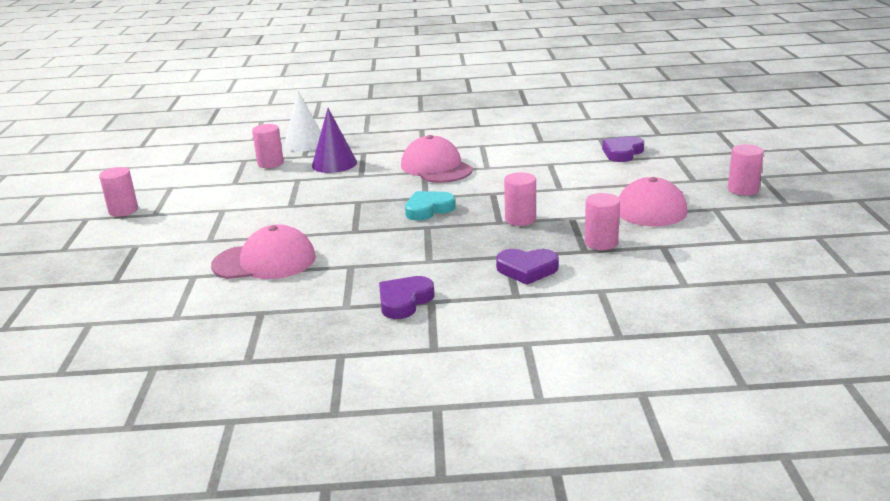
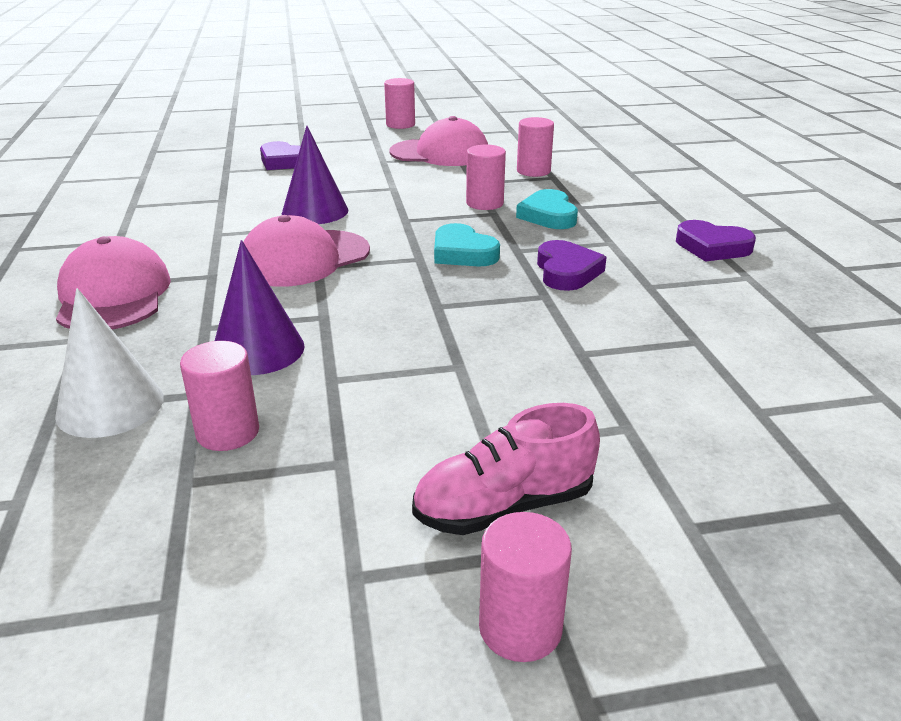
camera: 100 degrees left, 5 degrees up
(181, 211) = (504, 506): none -> pink shoe
(264, 261) = (674, 352): pink cap -> pink cap (113, 295)
(489, 241) = (548, 215): none -> turquoise heart
(514, 166) = (315, 211): none -> purple cone
(527, 269) = (606, 197): purple heart -> purple heart (566, 271)

